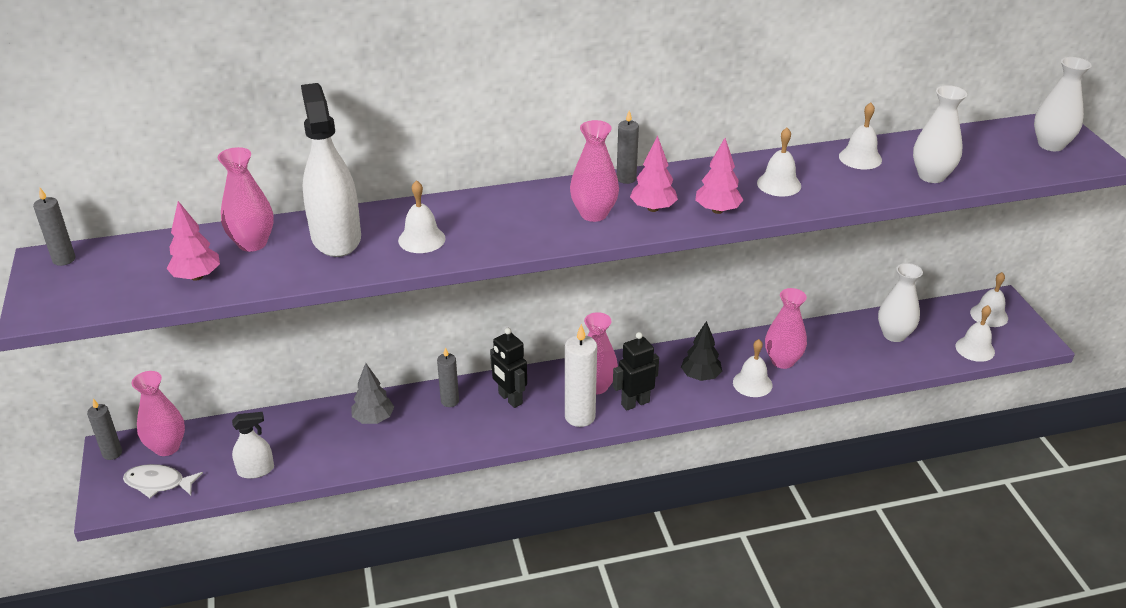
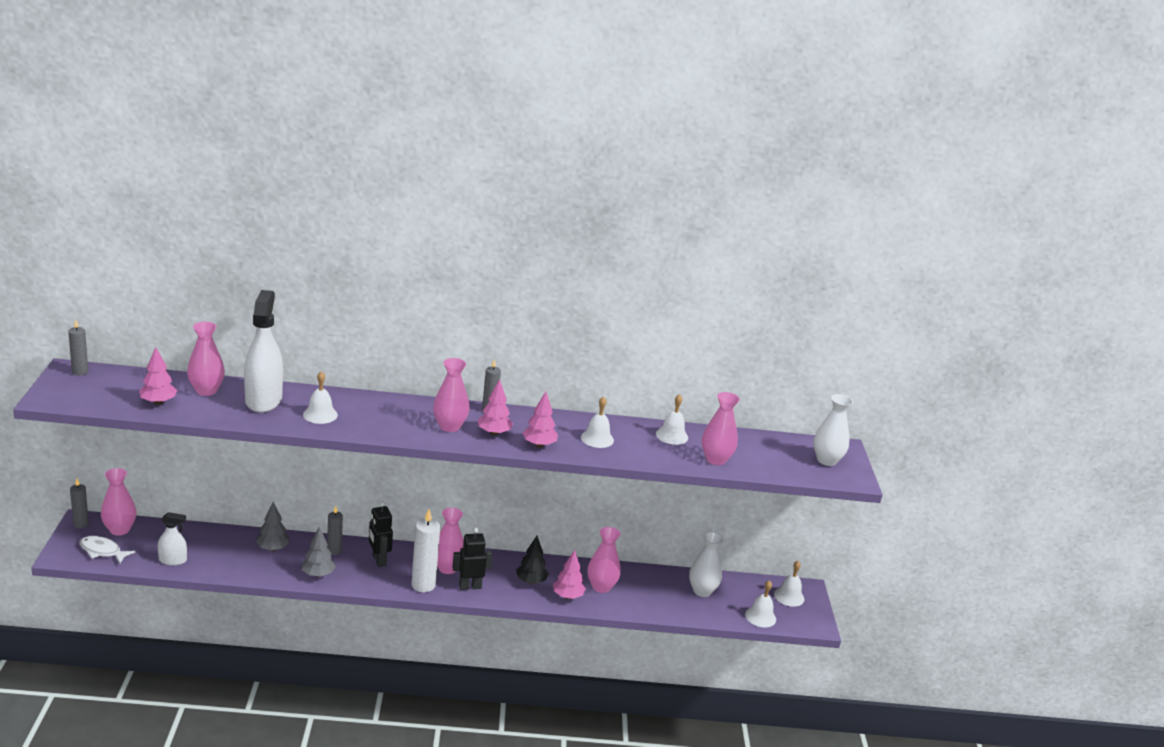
camera: 10 degrees right, 10 degrees down
(446, 438) = (318, 574): none -> grey tree
(752, 383) = (567, 596): white bell -> pink tree
(931, 176) = (715, 459): white vase -> pink vase

